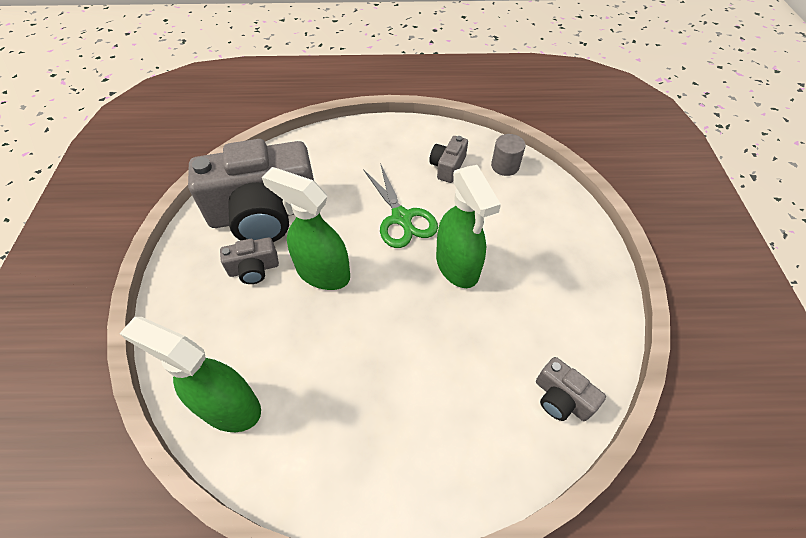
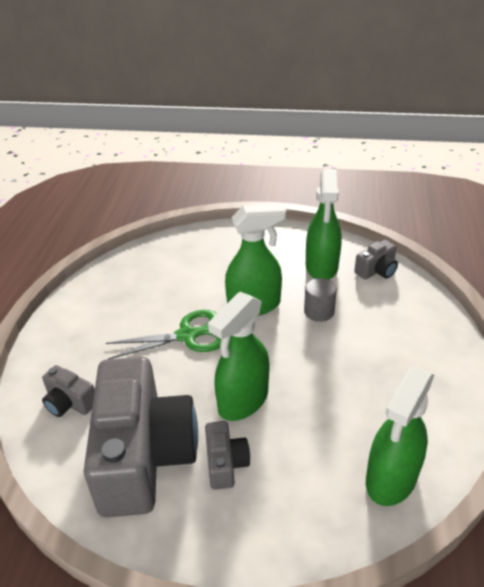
camera: 80 degrees left, 15 degrees down
(447, 167) = (130, 296): grey camera -> grey camera (69, 402)
(505, 166) = (145, 260): grey cylinder -> grey cylinder (319, 311)
(546, 329) = (321, 267): none -> green spray bottle

